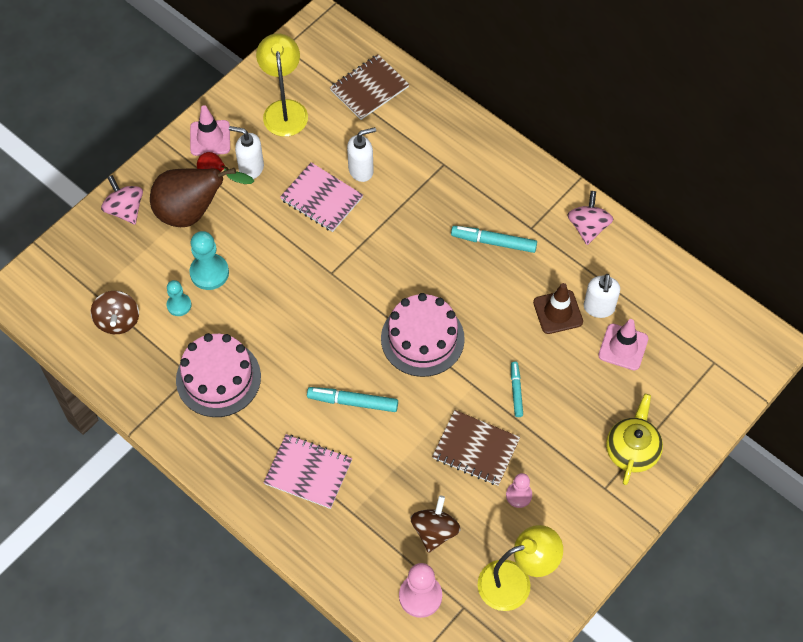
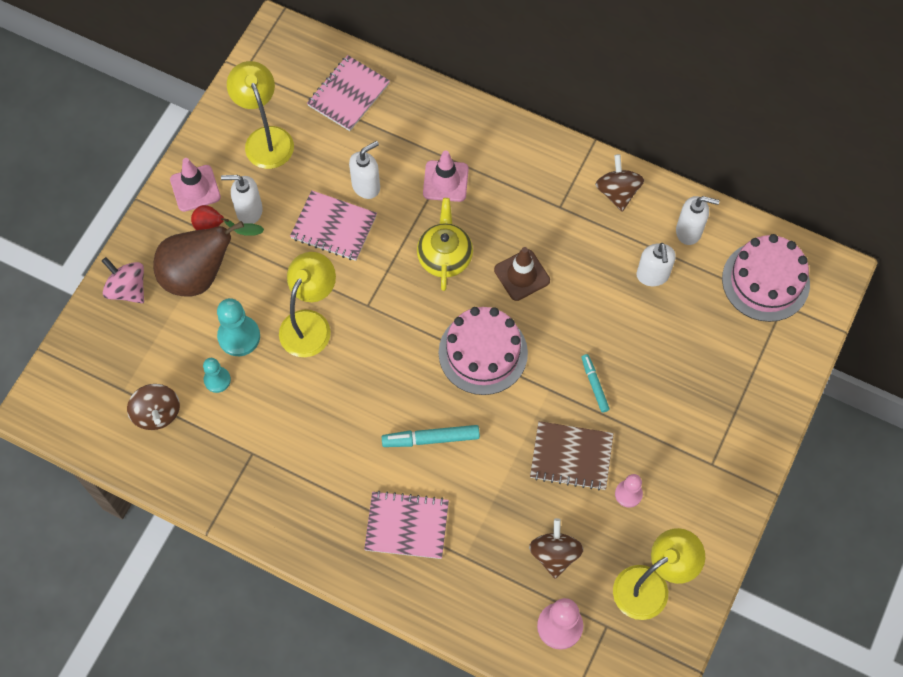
camera: 15 degrees left, 5 degrees up
(218, 378) = (283, 449): pink cake -> pink cake (765, 281)
(275, 276) = (310, 324): none -> yellow lamp
(369, 88) = (348, 94): brown notebook -> pink notebook
(493, 242) = (526, 231): turquoise marker -> none
(558, 312) = (612, 290): brown traffic cone -> brown traffic cone (522, 275)
(588, 227) = (617, 192): pink spinning top -> brown spinning top
(623, 347) = (688, 311): pink traffic cone -> pink traffic cone (445, 181)
(632, 450) = (727, 417): yellow teapot -> yellow teapot (444, 256)
(644, 277) = (689, 231): none -> white soap dispenser

